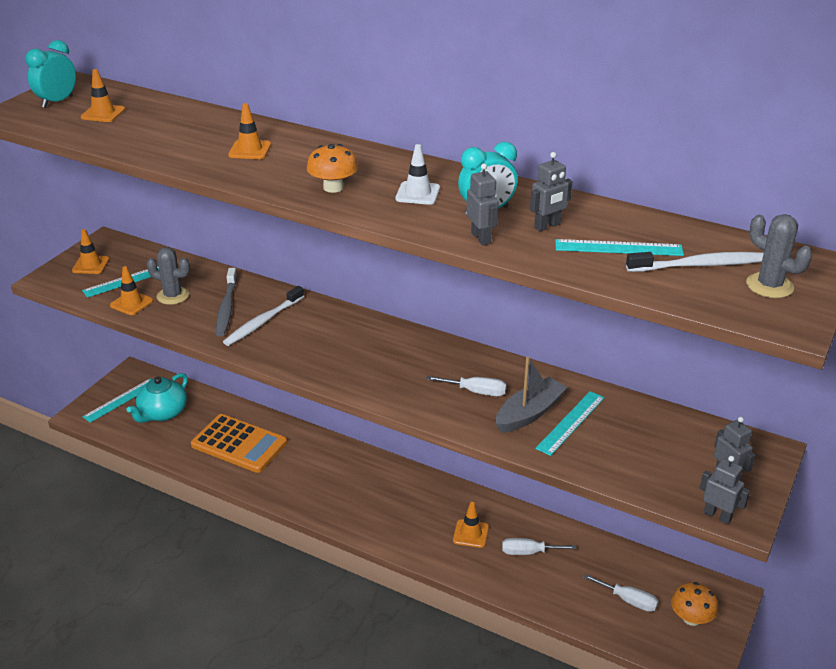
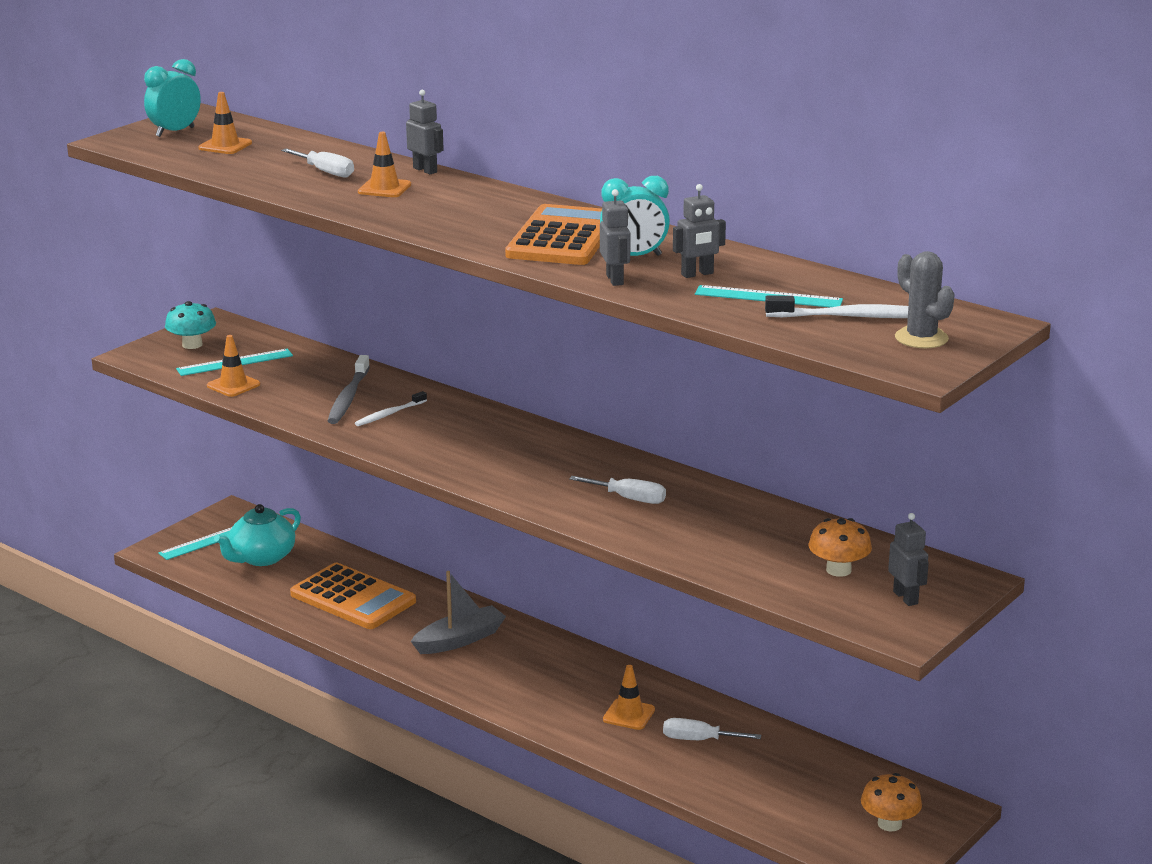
camera: 10 degrees right, 10 degrees down
(91, 265) = (192, 345): orange traffic cone -> turquoise mushroom
(173, 296) = (285, 381): grey cactus -> none
(263, 321) = (389, 414): white toothbrush -> white toothbrush, size x0.64
(333, 187) = (467, 227): orange mushroom -> orange mushroom (838, 570)
(418, 193) = (562, 238): white traffic cone -> orange calculator
(529, 413) = (687, 523): grey boat -> grey boat (460, 640)
(570, 422) = (734, 535): turquoise ruler -> none
(628, 600) = (813, 799): white screwdriver -> white screwdriver (325, 172)
(717, 516) = (874, 630): grey robot -> grey robot (425, 170)

